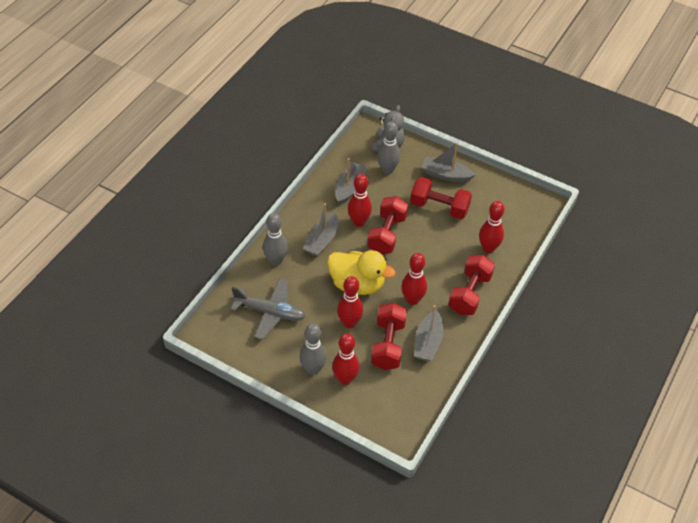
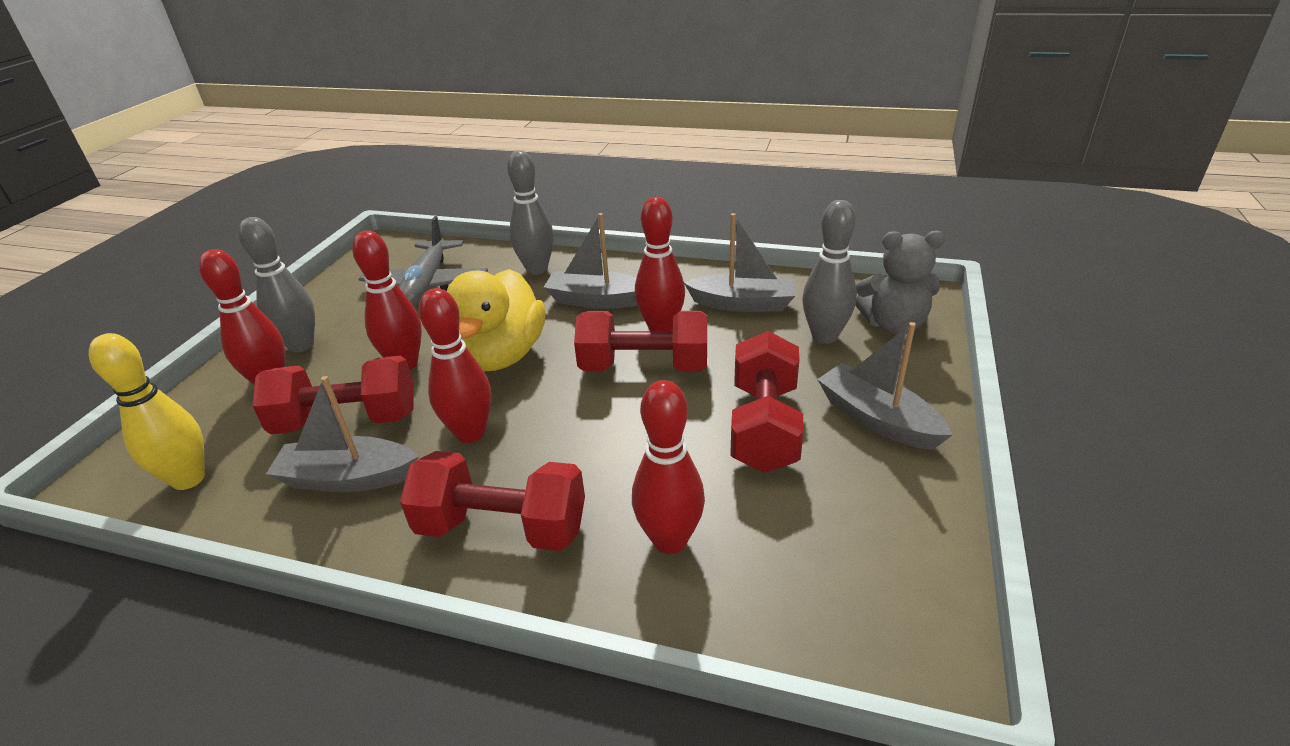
camera: 80 degrees right, 15 degrees down
(410, 401) = (188, 479): none -> yellow bowling pin
(445, 175) = (877, 419): grey boat -> grey boat turned 45 degrees counterclockwise

